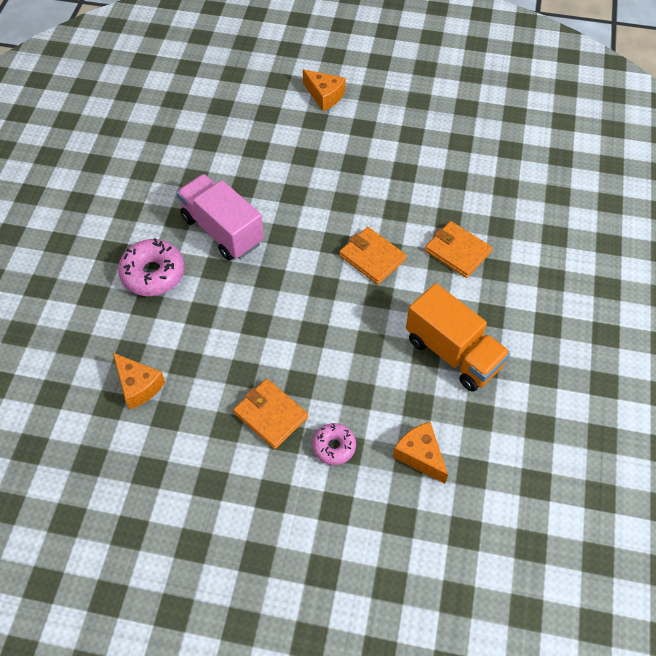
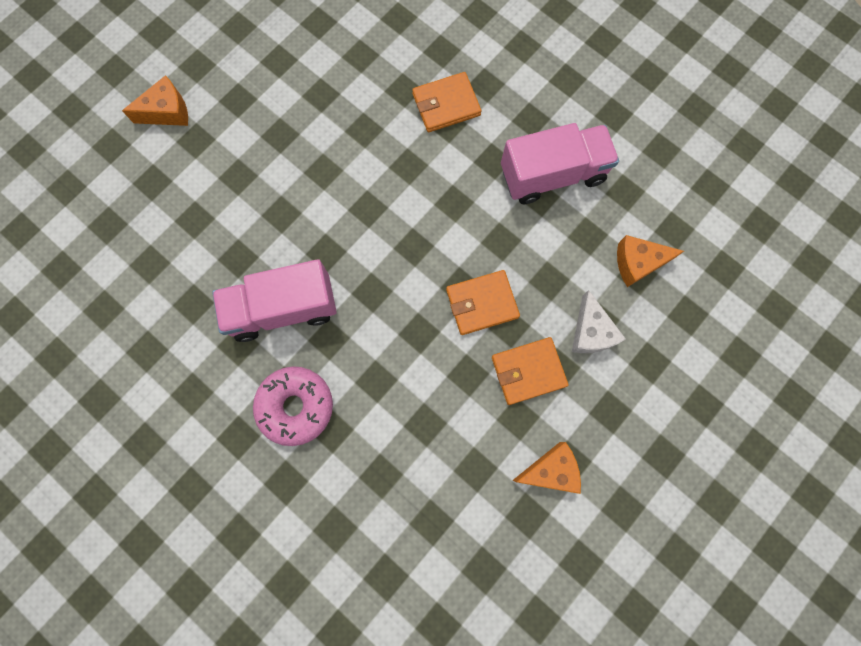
camera: 60 degrees left, 20 degrees up
(138, 386) = (426, 483): orange cheese -> orange cheese (550, 470)
(334, 447) = (591, 332): pink donut -> white cheese
(372, 257) = (406, 183): orange wallet -> orange wallet (482, 303)
(453, 353) = (552, 175): orange truck -> pink truck

